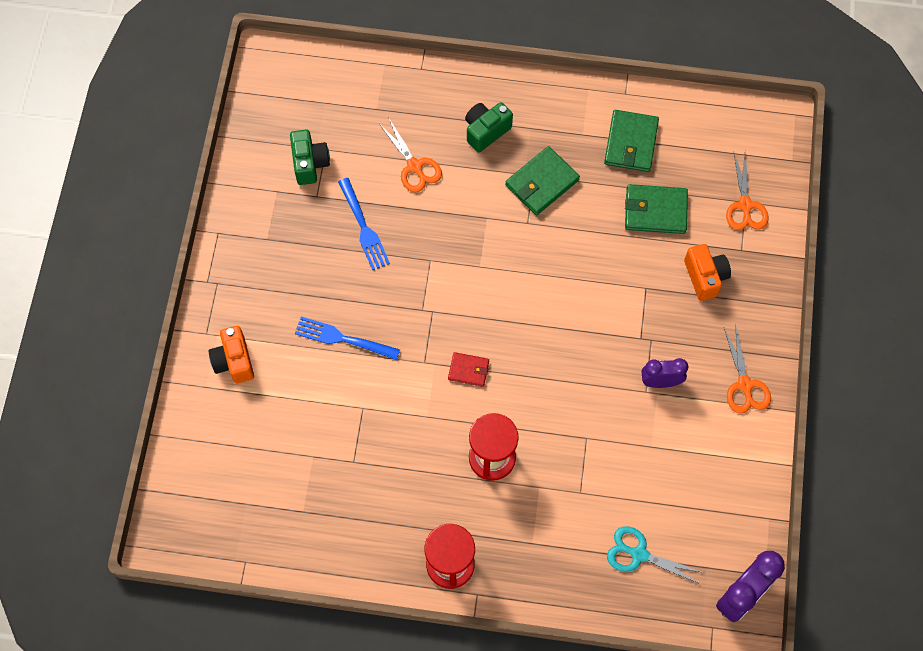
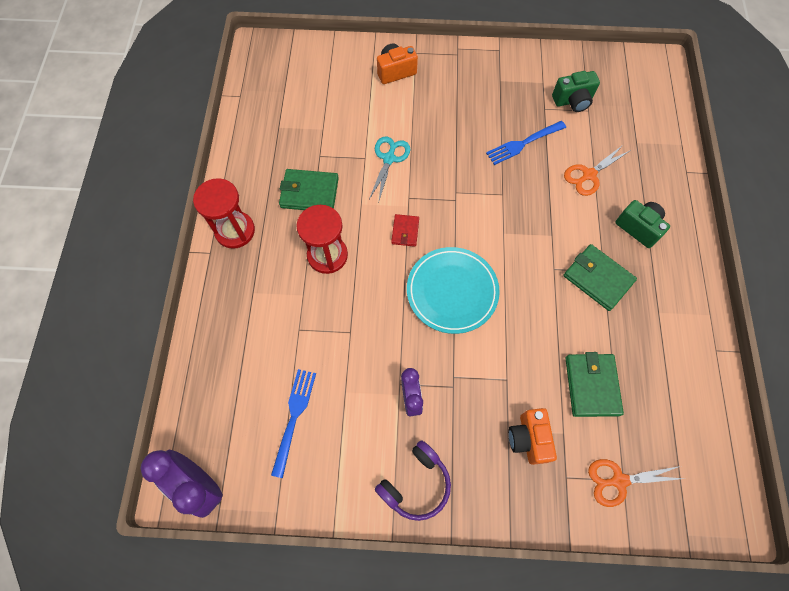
camera: 85 degrees right, 0 degrees up
(343, 339) = (422, 139): blue fork -> blue fork (294, 418)
(546, 328) = (452, 291): none -> turquoise plate
(631, 143) = (661, 358): green wallet -> green wallet (309, 193)
(639, 554) = (241, 384): turquoise scissors -> turquoise scissors (389, 159)
(705, 277) = (528, 439): orange camera -> orange camera turned 105 degrees clockwise
(744, 385) = (415, 483): orange scissors -> purple headphones

